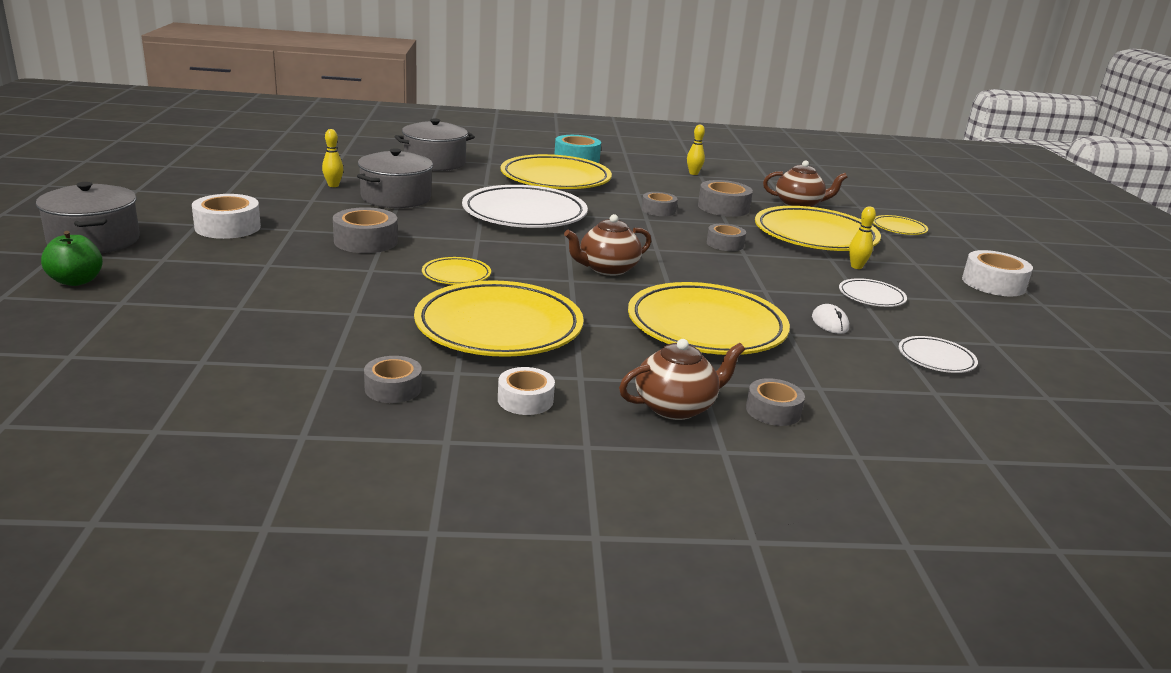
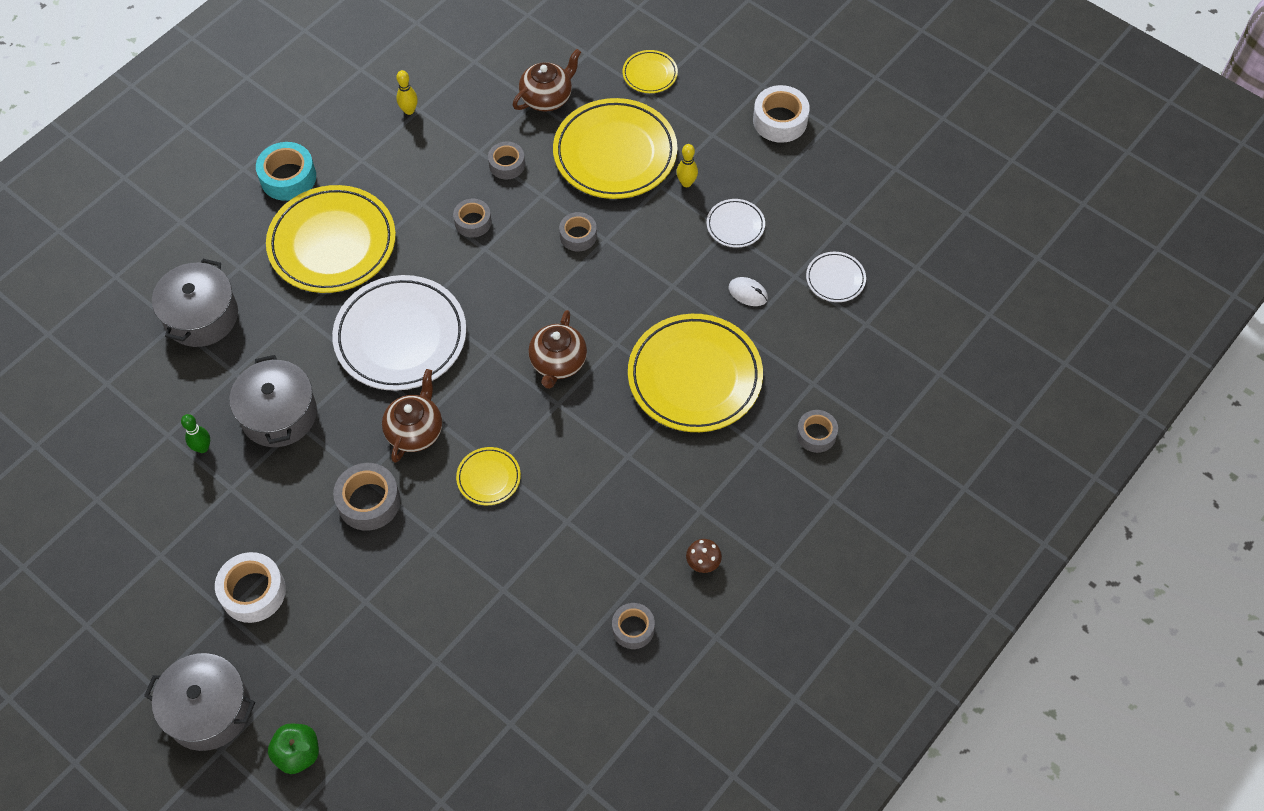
camera: 45 degrees left, 35 degrees up
(333, 185) = (203, 448): yellow bowling pin -> green bowling pin
(499, 327) = (597, 509): yellow plate -> none
(525, 400) = (703, 562): white tape -> brown mushroom
(676, 407) = (773, 484): brown teapot -> brown teapot (415, 431)
(723, 207) = (507, 164): grey tape -> grey tape, size x0.65

